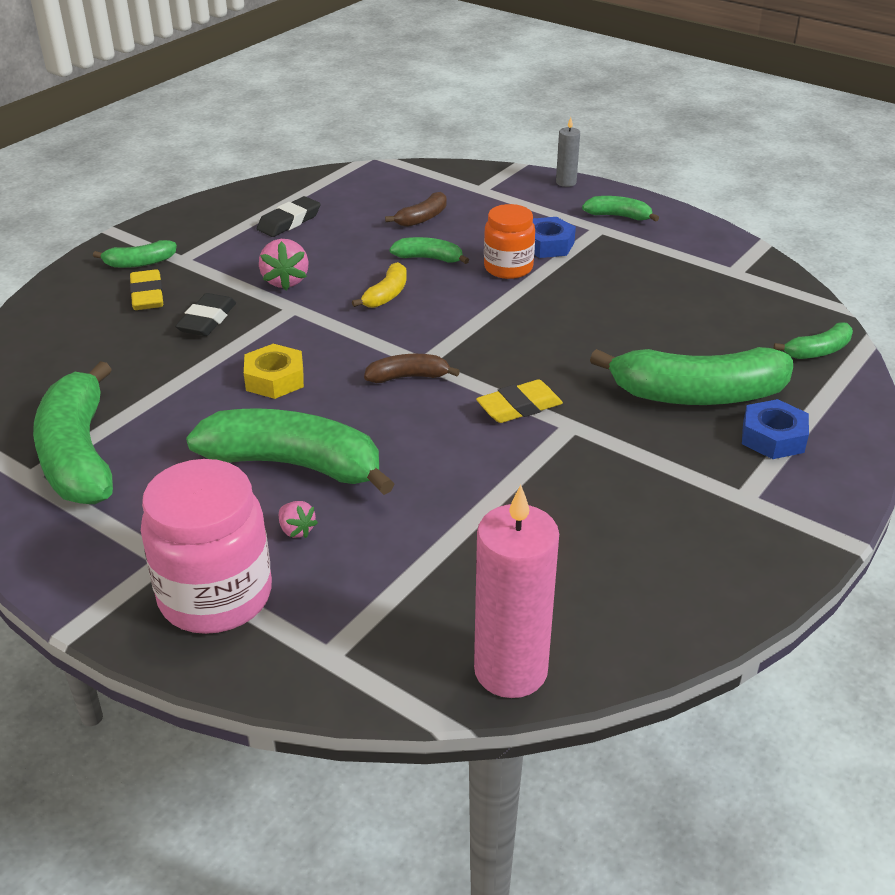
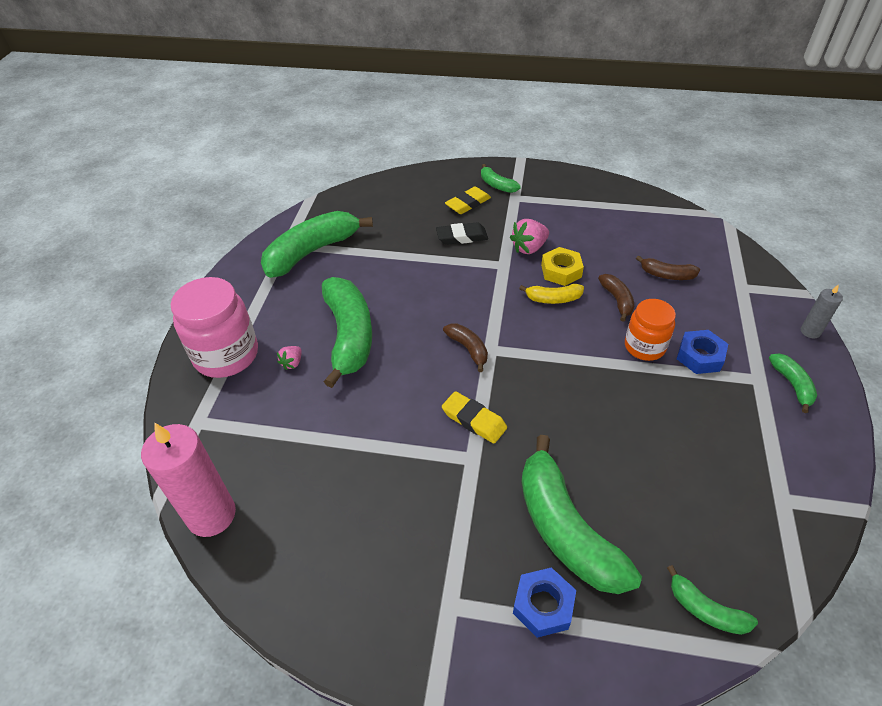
camera: 65 degrees right, 10 degrees up
(275, 379) = (424, 291): yellow nut -> yellow nut (561, 271)
(289, 222) = (598, 218): black eraser -> none
(429, 258) = (617, 300): green banana -> brown banana

